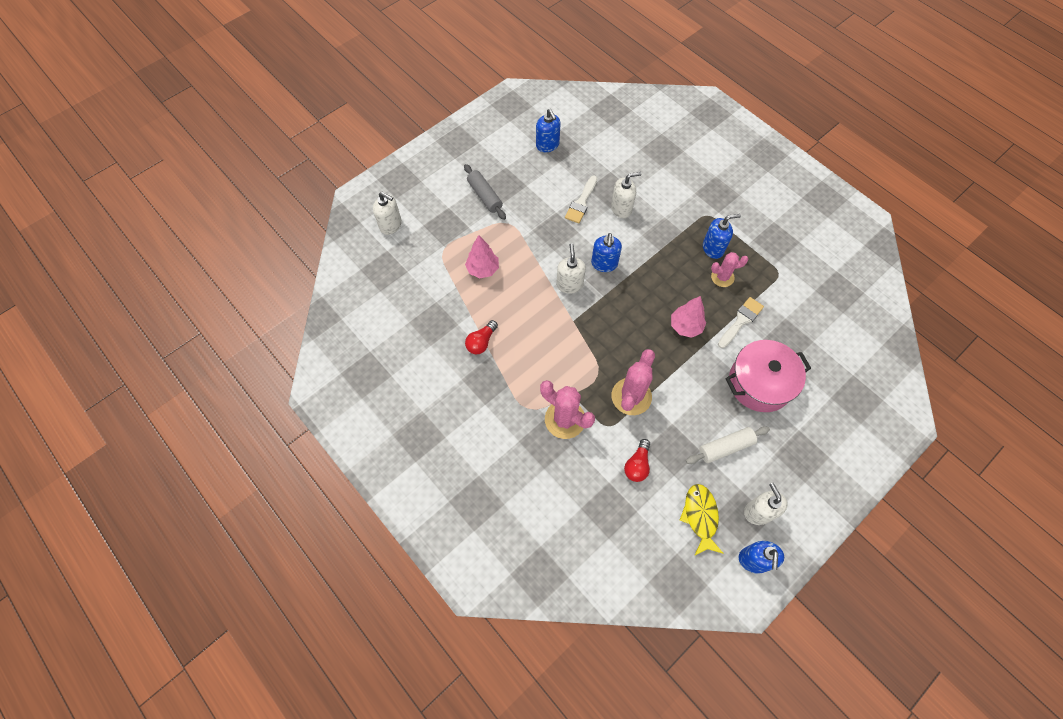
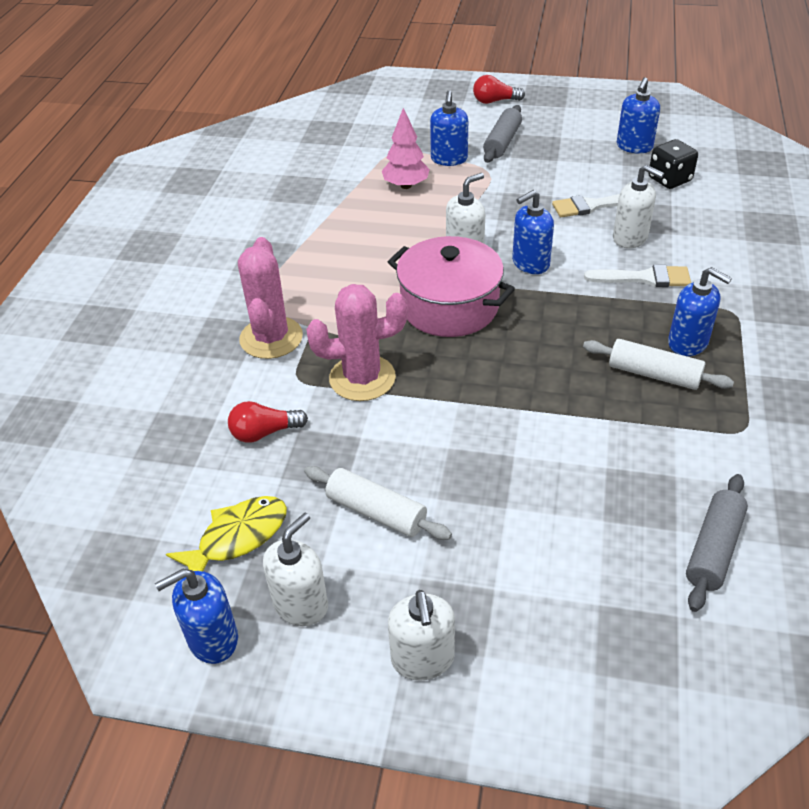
camera: 55 degrees right, 20 degrees down
(391, 225) = (386, 110): white soap dispenser -> white soap dispenser (422, 659)
(476, 232) = (449, 159): none -> blue soap dispenser
(481, 342) = (310, 229): red light bulb -> red light bulb (494, 101)
(590, 155) = (669, 180): none -> black dice
(685, 326) = (527, 377): pink tree -> none
(722, 277) = (654, 374): pink cactus -> white rolling pin
(741, 321) = (607, 428): white brush -> white brush (644, 278)
(759, 383) = (525, 499): pink pot -> pink pot (449, 306)
(831, 336) = (713, 549): none -> grey rolling pin

